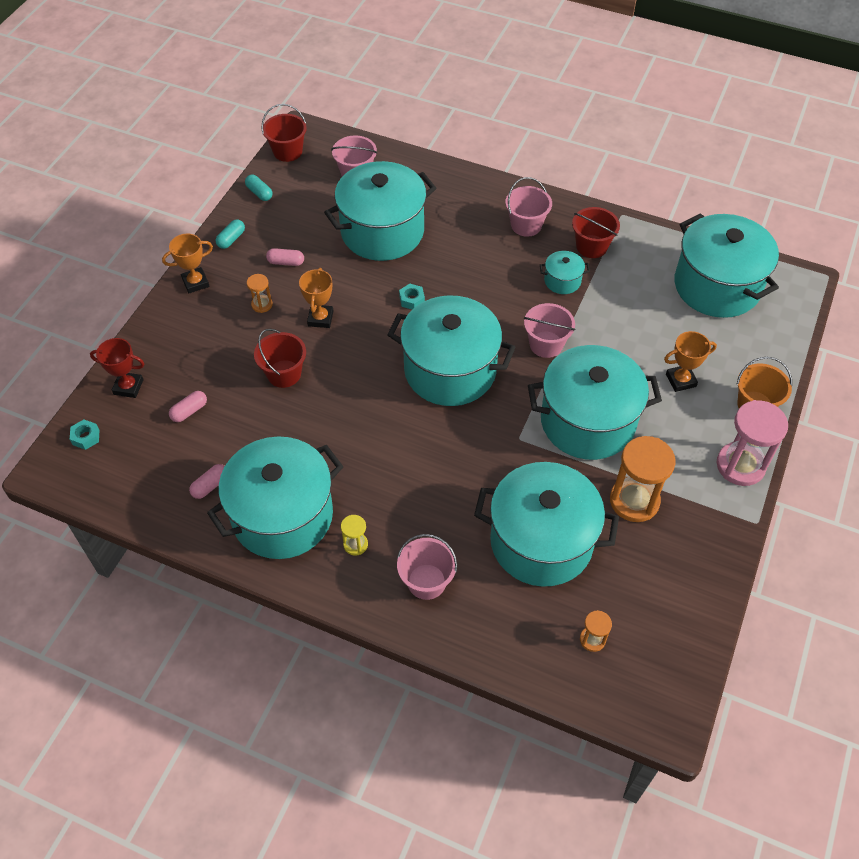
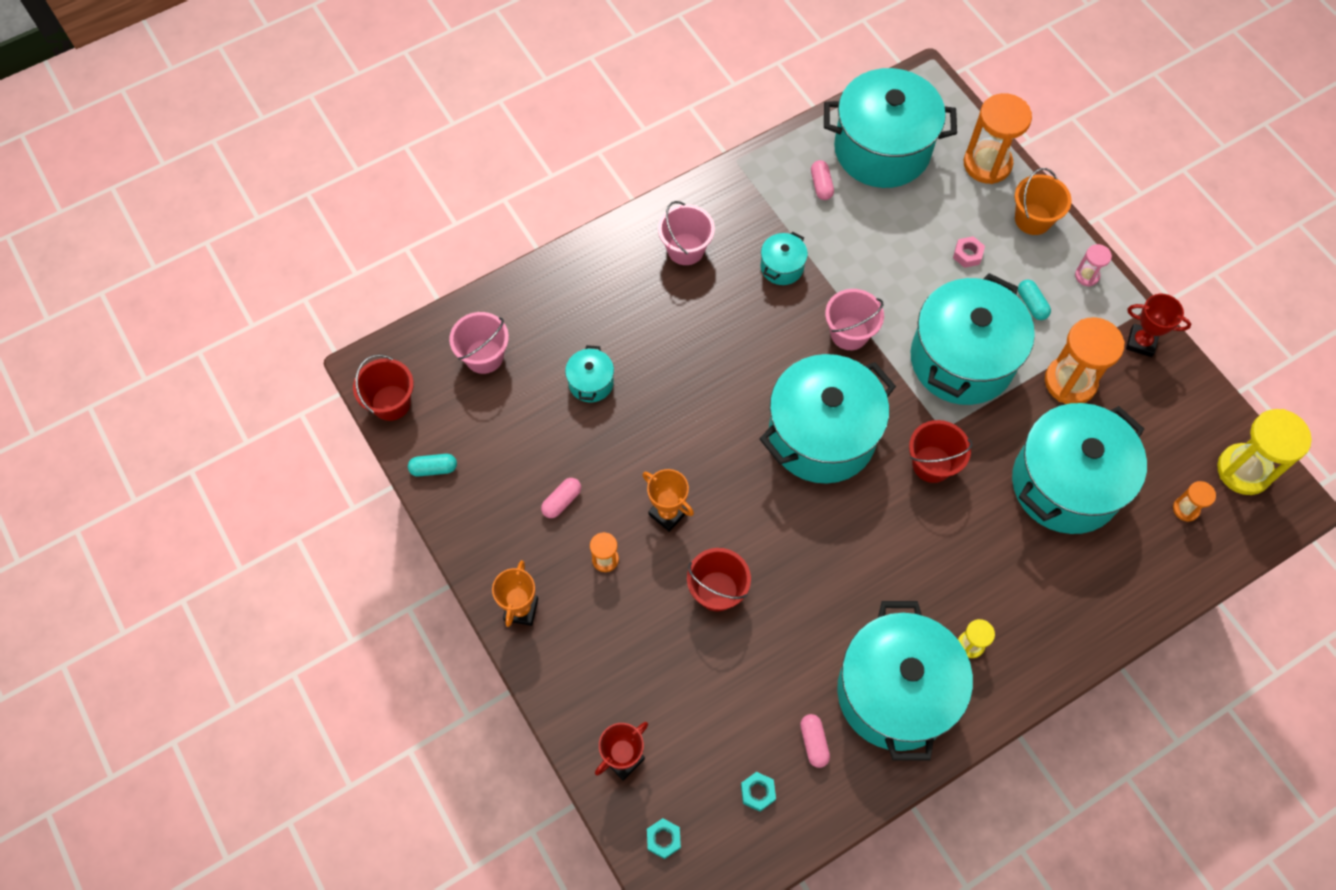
camera: 55 degrees left, 10 degrees up
(189, 411) = (701, 712): pink capsule -> pink capsule (821, 185)
(231, 239) = (483, 537): turquoise capsule -> turquoise capsule (1031, 304)
(382, 232) = (591, 383): turquoise pot -> turquoise pot, size x0.43
(412, 300) = (706, 413): turquoise nut -> turquoise nut (757, 792)
(426, 581) = (1049, 607): pink bucket -> none
(591, 246) = (757, 213): red bucket -> red bucket (932, 464)
(667, 667) = (1243, 470): none -> yellow hourglass
(680, 380) = (967, 255): orange trophy -> pink nut
(716, 532) = (1141, 342): none -> red trophy
(740, 465) = (1087, 276): pink hourglass -> pink hourglass, size x0.48
(773, 353) = (987, 164): none -> orange hourglass

